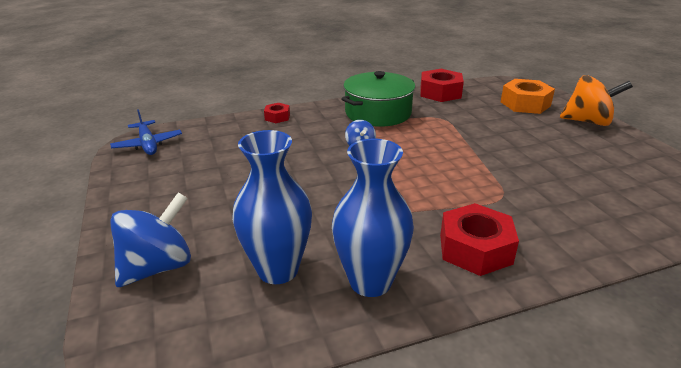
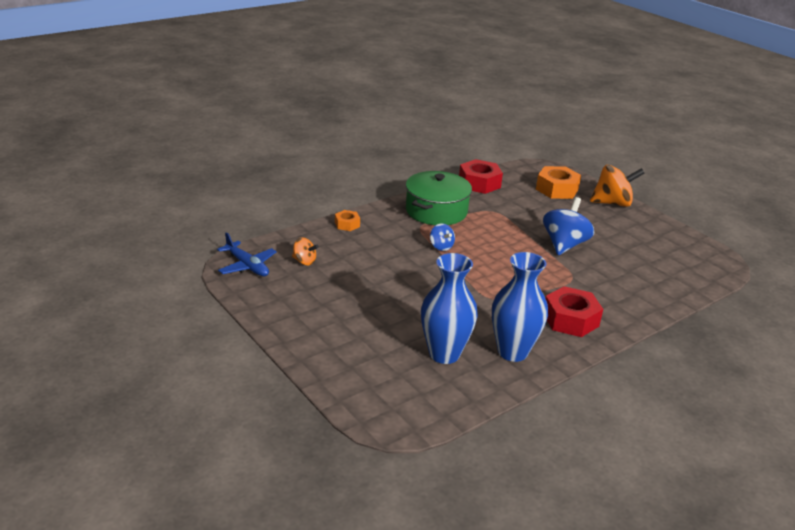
camera: 20 degrees left, 0 degrees up
(158, 267) = (354, 365): blue spinning top -> blue spinning top (564, 245)
(206, 146) = (304, 261): none -> orange spinning top
(277, 117) = (347, 224): red nut -> orange nut

